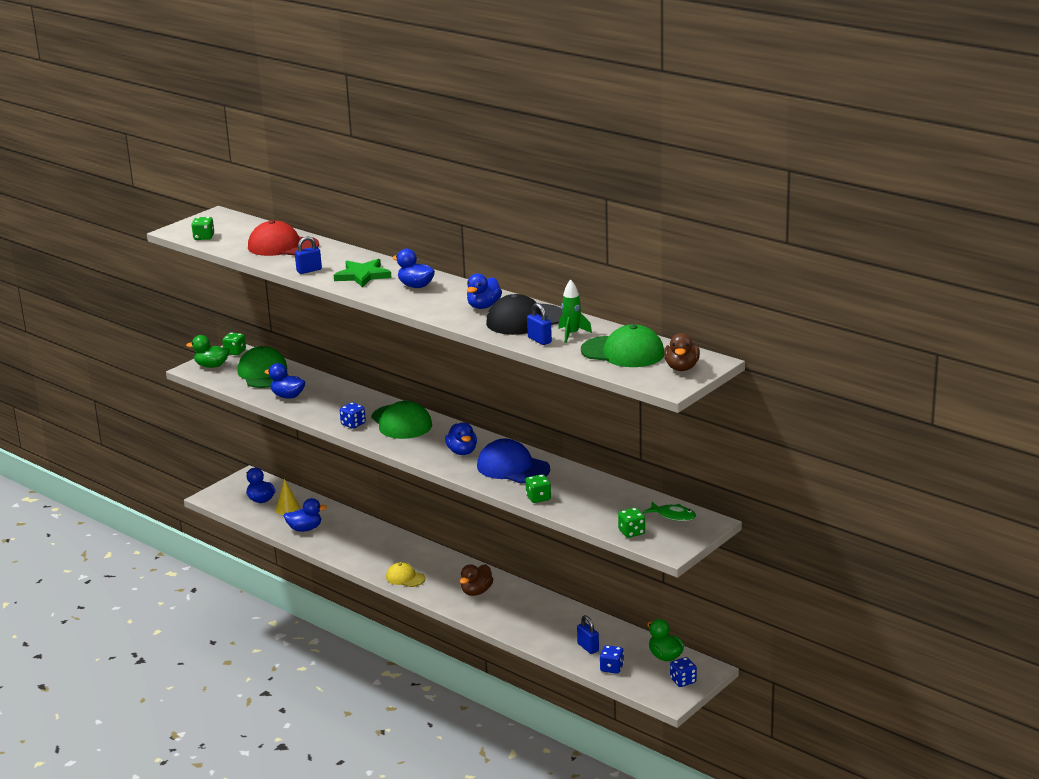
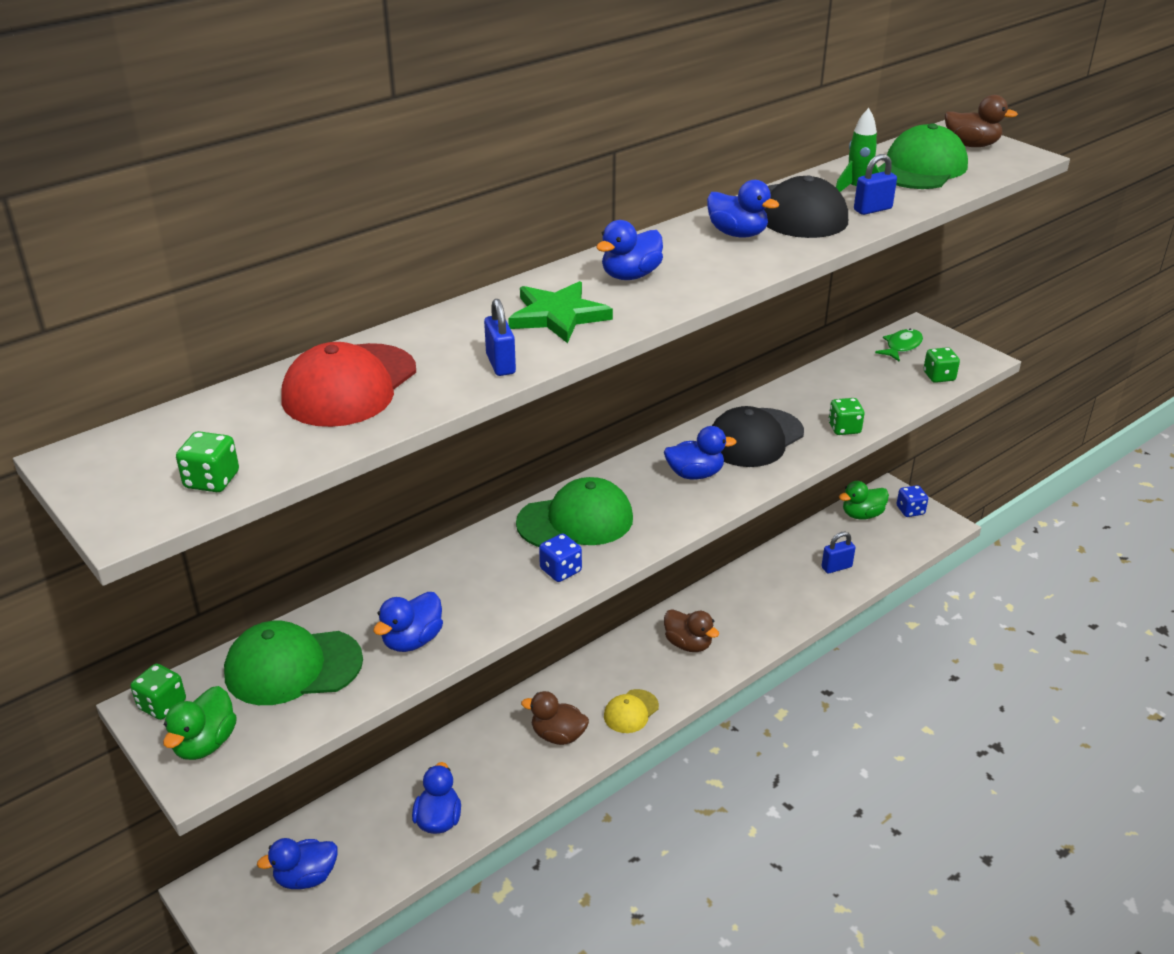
camera: 80 degrees left, 10 degrees up
(287, 509) = (358, 839): yellow cone -> none
(378, 555) = (558, 735): none -> brown duck
(513, 467) = (754, 438): blue cap -> black cap
(612, 668) = (881, 556): blue dice -> none

